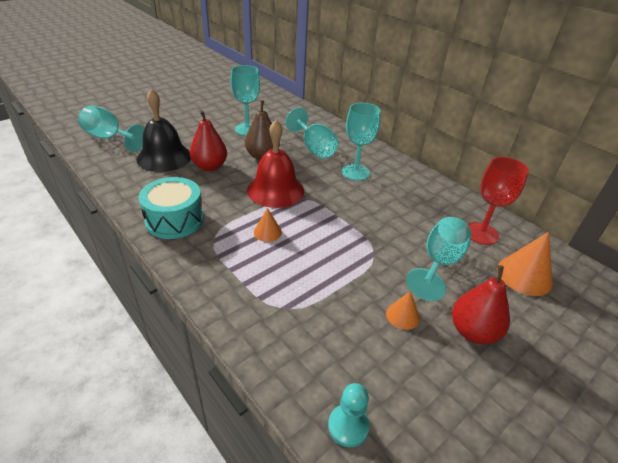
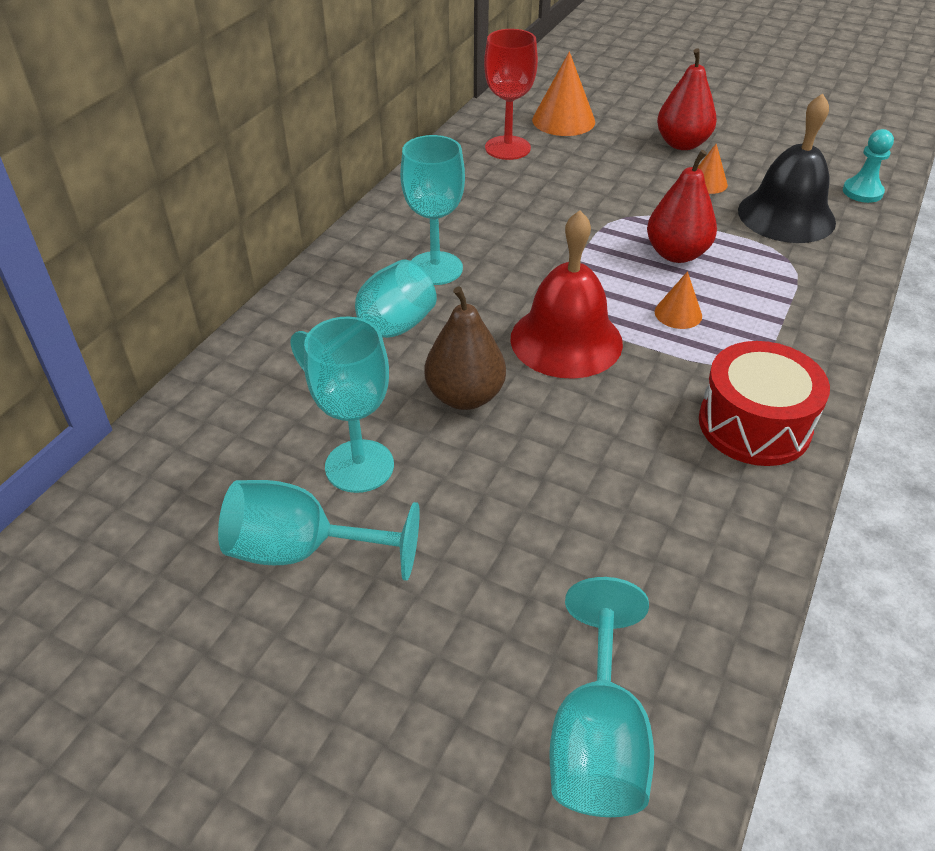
camera: 110 degrees left, 5 degrees up
(164, 157) = (590, 554): black bell -> black bell (786, 216)
(175, 220) = (754, 425): turquoise drum -> red drum
(210, 166) = (564, 457): red pear -> red pear (676, 254)
(439, 263) = (597, 170): turquoise goblet -> turquoise goblet (302, 550)

